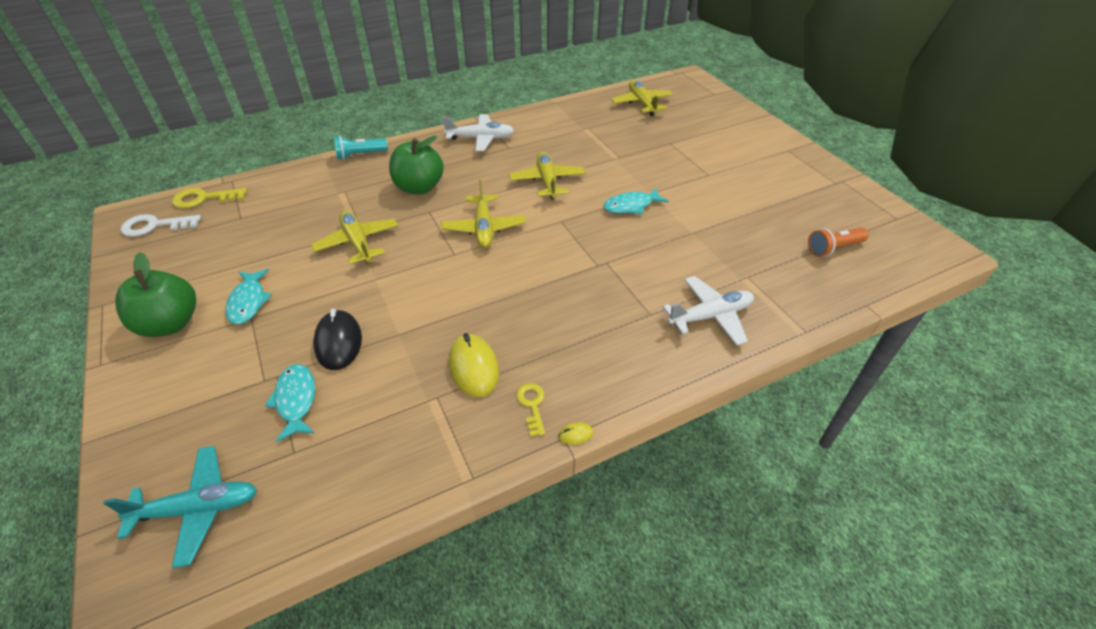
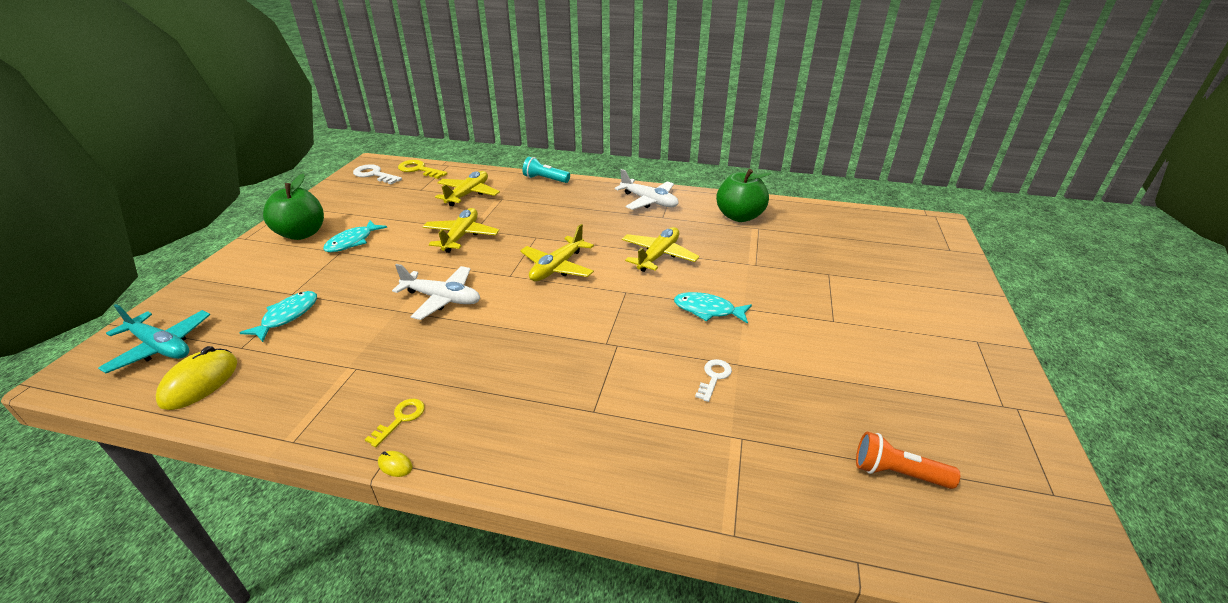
camera: 40 degrees right, 10 degrees down
(338, 342) = (358, 294): black mouse -> none
(419, 187) = (553, 217): green apple -> green apple (739, 216)
(474, 367) = (406, 364): yellow mouse -> yellow mouse (200, 382)
(642, 104) = (845, 228): yellow plane -> yellow plane (468, 194)
(690, 249) = (714, 377): none -> white key
(710, 316) = (648, 450): white plane -> white plane (442, 299)

